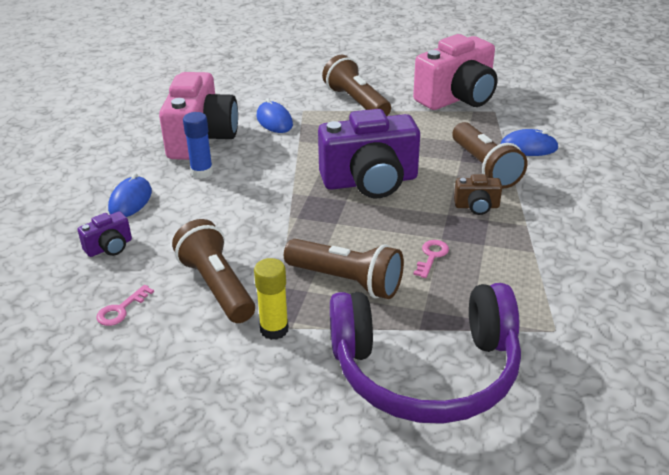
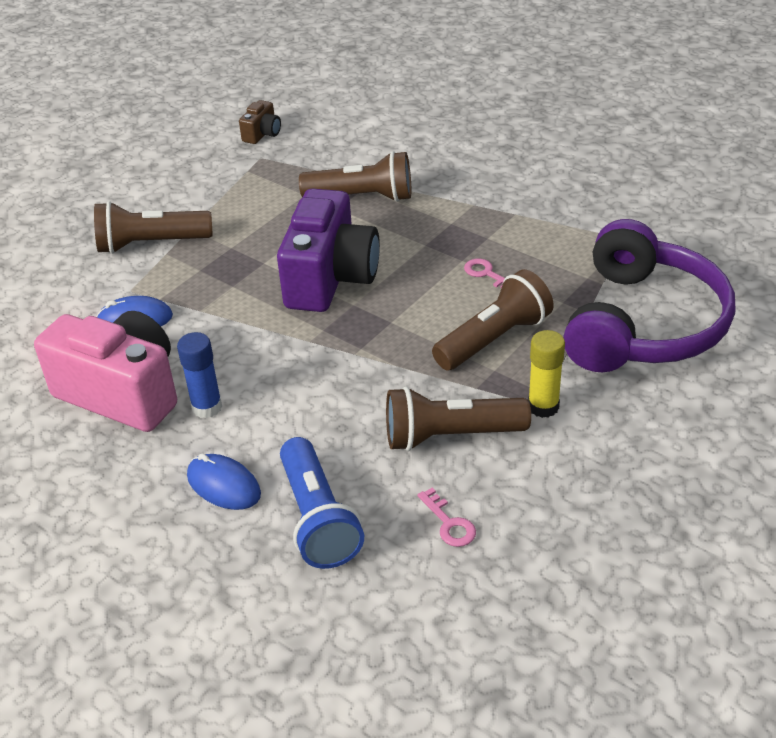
camera: 65 degrees left, 5 degrees up
(109, 247) = (317, 519): purple camera -> blue flashlight
(457, 98) = (211, 172): pink camera -> none
(476, 206) = (425, 223): brown camera -> brown camera (262, 134)
(528, 147) = (347, 160): blue mouse -> none

